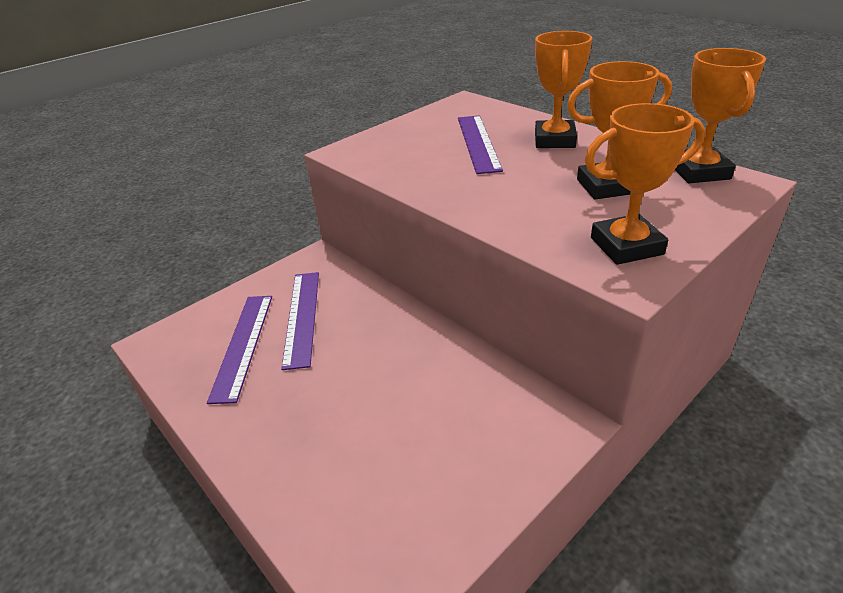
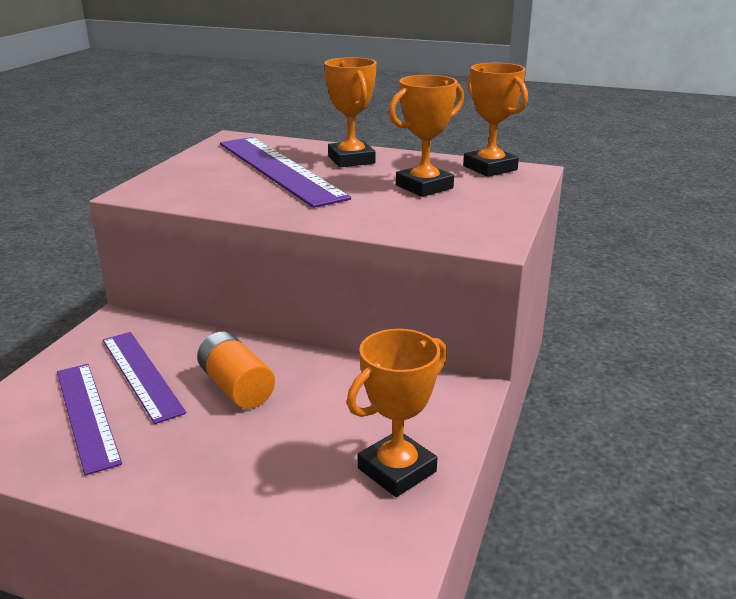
camera: 30 degrees left, 10 degrees down
(363, 352) = (236, 387): none -> orange battery
(478, 143) = (279, 169): purple ruler -> purple ruler, size x1.56
(626, 246) = (472, 223): orange trophy -> orange trophy (397, 470)

